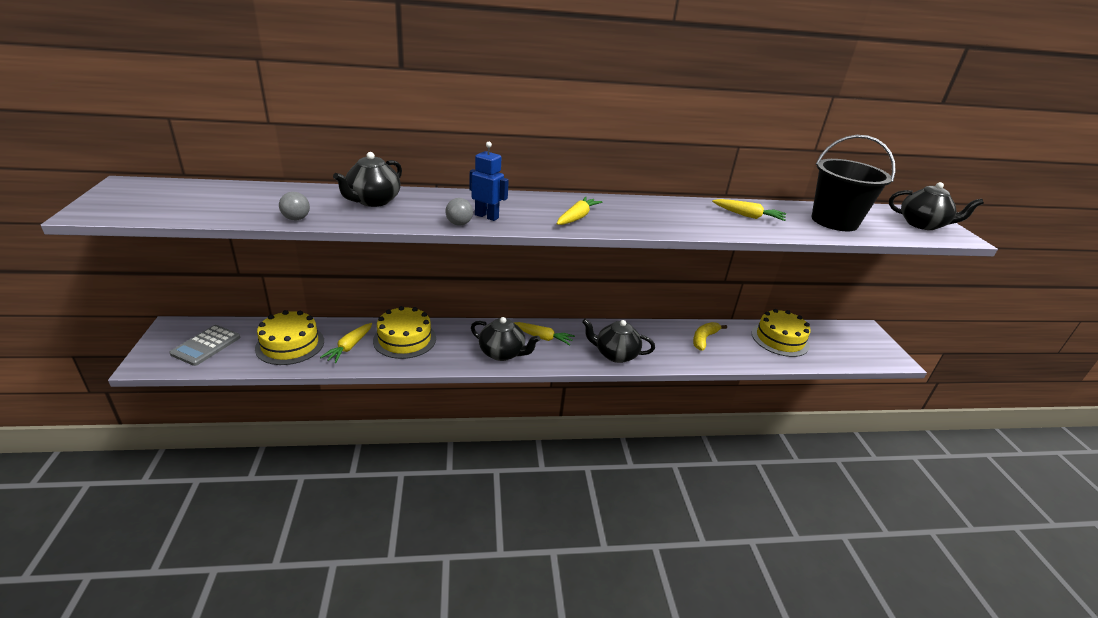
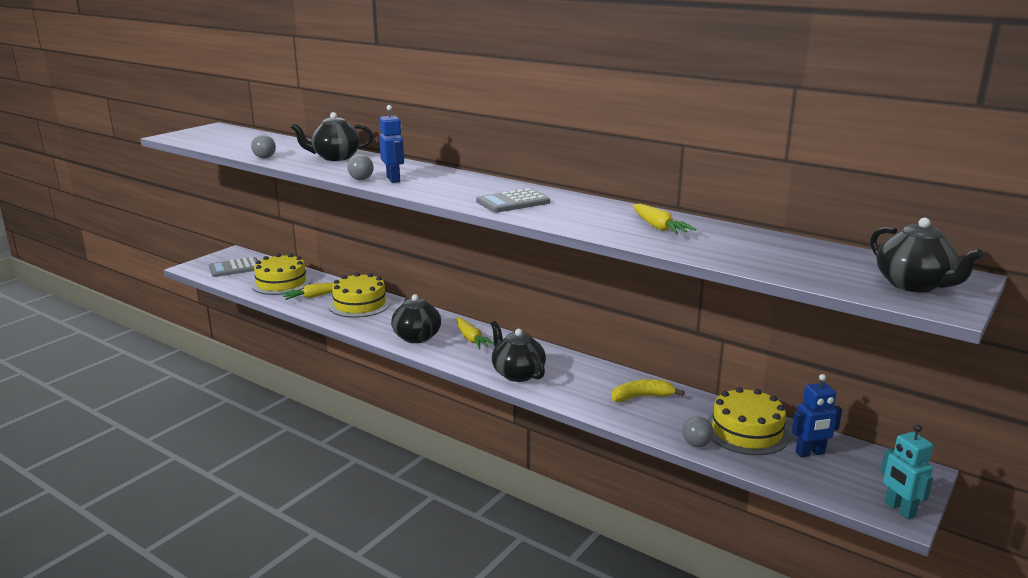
camera: 45 degrees right, 10 degrees down
(577, 217) = (467, 194): yellow carrot -> none
(624, 217) = (513, 202): none -> grey calculator
(775, 361) = (696, 444): none -> grey ball
(820, 339) = (810, 453): none -> blue robot
(834, 221) = (768, 253): black bucket -> none
(892, 356) = (899, 509): none -> turquoise robot

